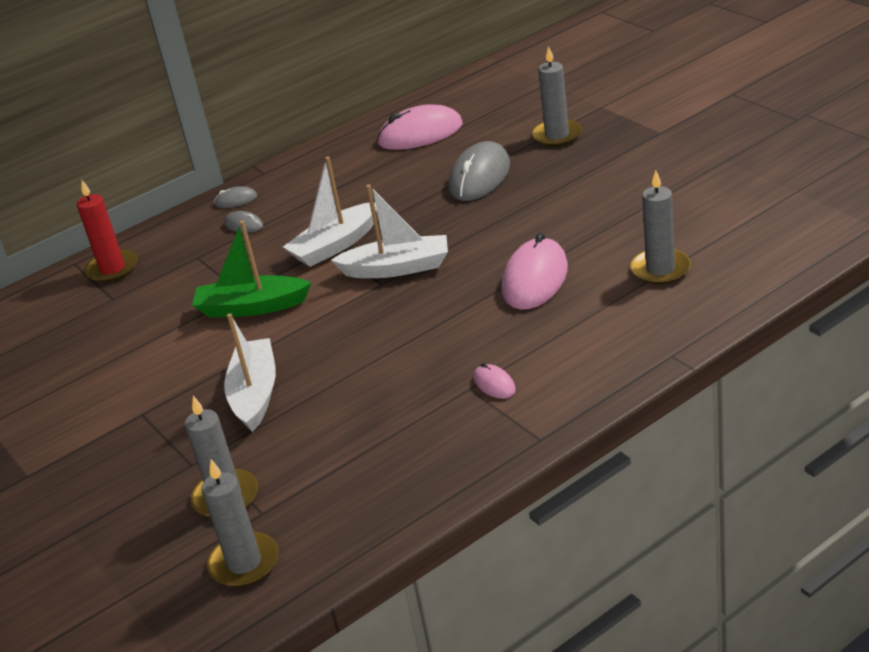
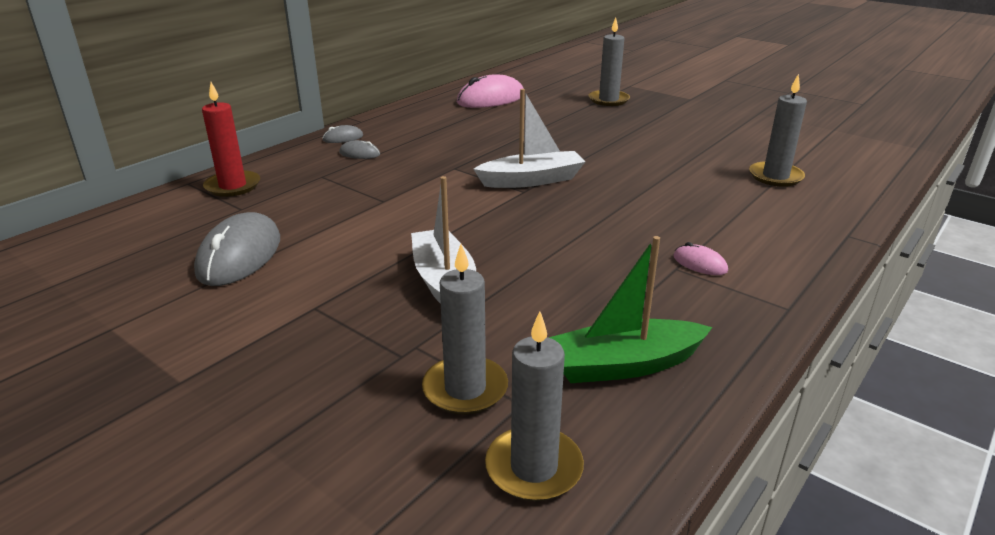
camera: 20 degrees left, 5 degrees down
(252, 307) = (400, 211): green boat -> green boat (623, 365)
(335, 245) = (460, 166): white boat -> none
(480, 177) = (563, 123): grey mouse -> grey mouse (240, 255)
(535, 279) = (669, 185): pink mouse -> none

